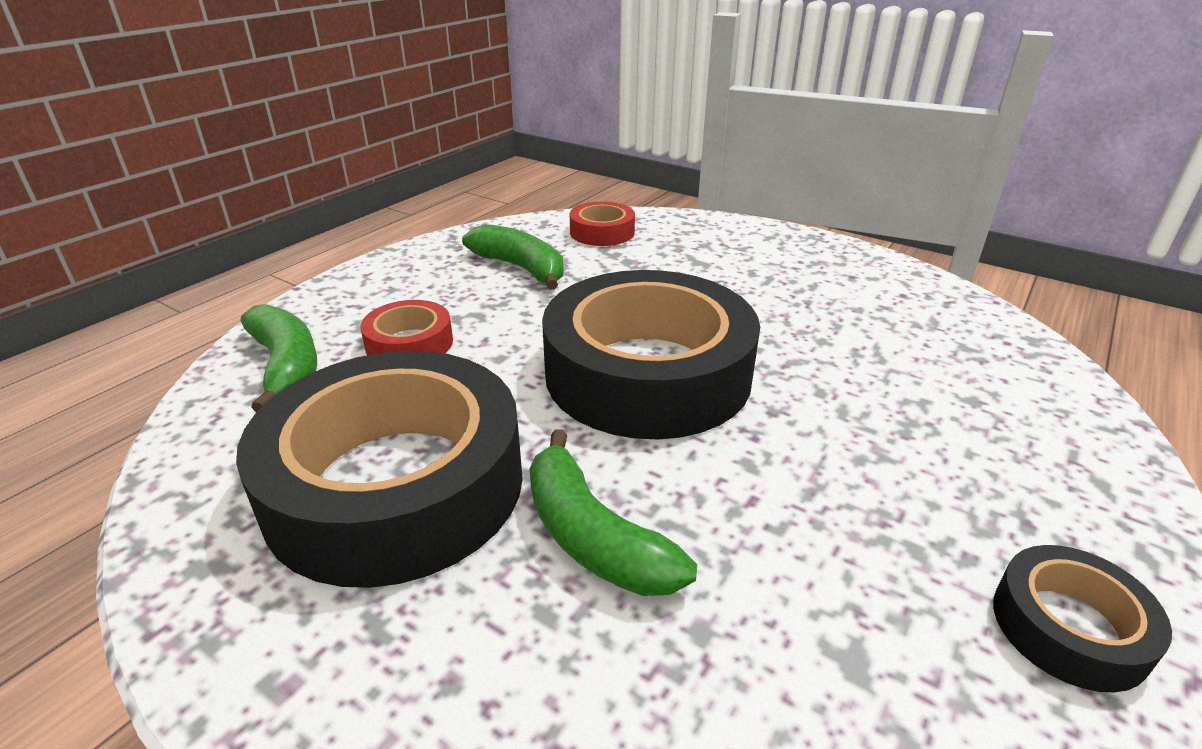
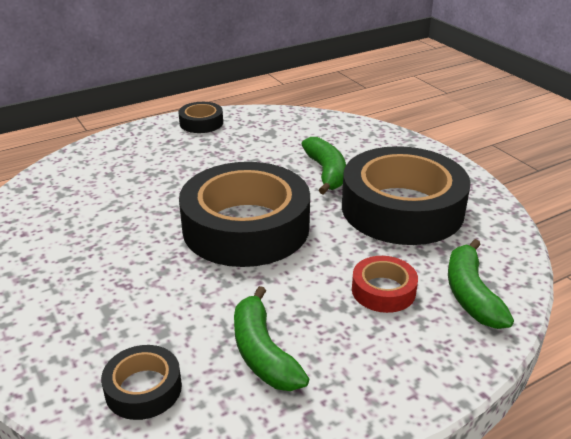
camera: 155 degrees left, 0 degrees up
(602, 232) = (143, 388): red tape -> black tape

